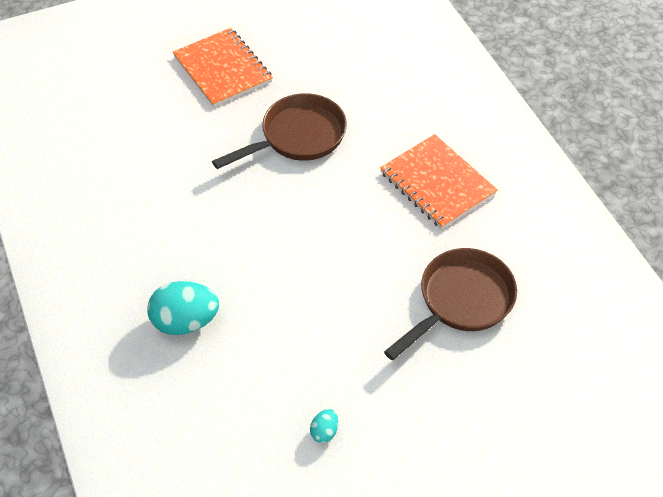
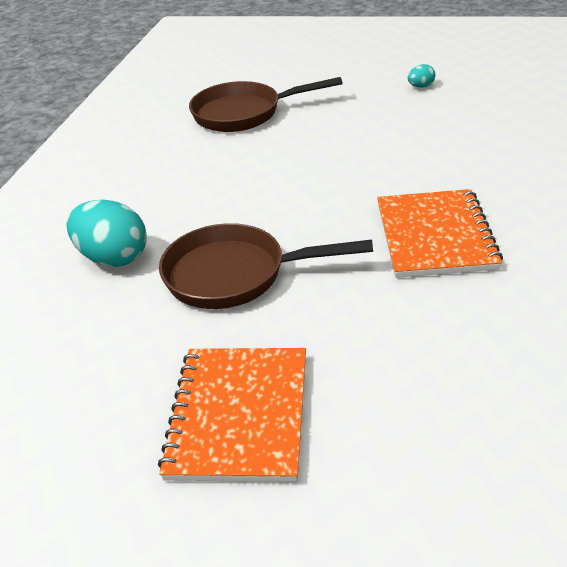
camera: 140 degrees left, 15 degrees down
(185, 321) = (494, 166): turquoise egg -> turquoise egg (113, 258)
(437, 183) = (154, 183): orange notebook -> orange notebook (435, 236)

